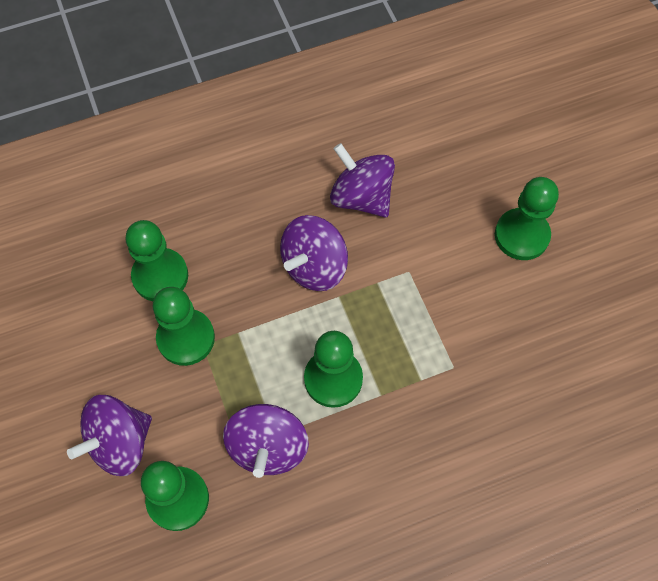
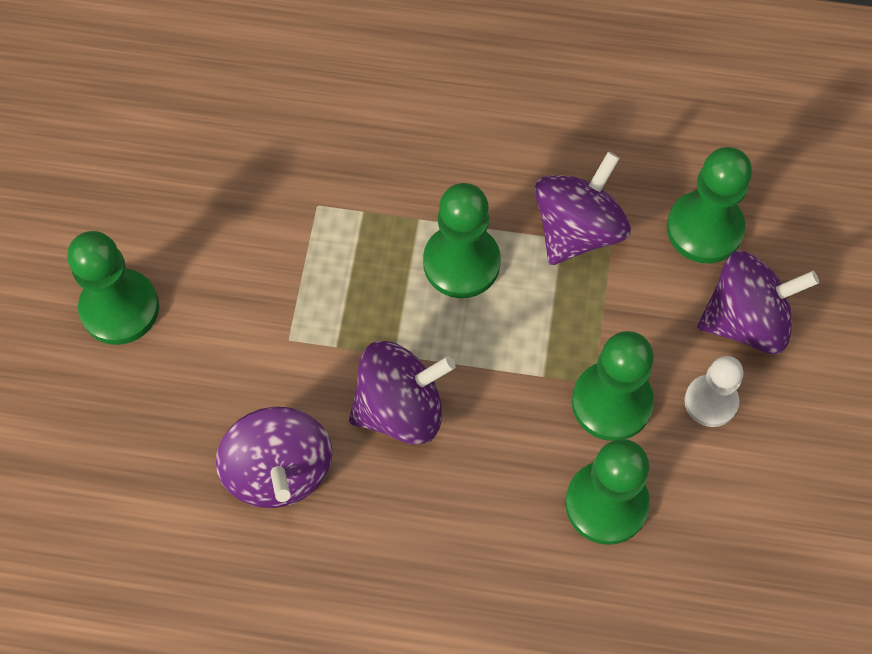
camera: 150 degrees left, 0 degrees up
(121, 372) = (711, 401): none -> white pawn

